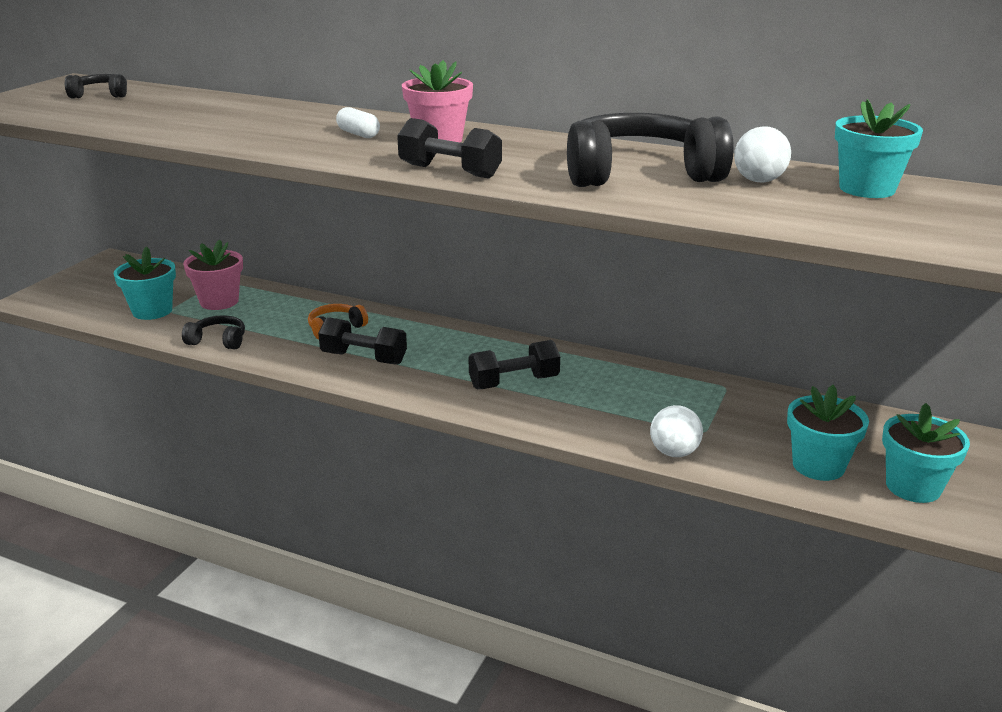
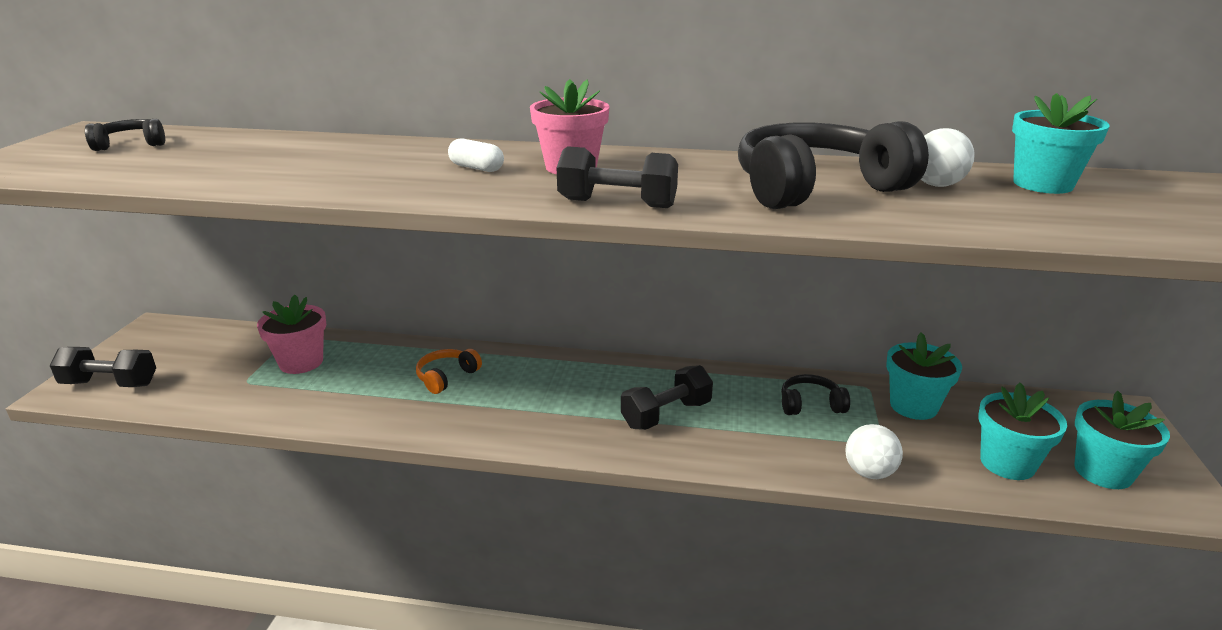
camera: 15 degrees left, 0 degrees up
(152, 311) = (225, 385): turquoise flower pot -> turquoise flower pot (913, 406)
(218, 341) = (319, 412): black headphones -> black headphones (810, 405)
(364, 358) = (494, 409): black dumbbell -> black dumbbell (110, 384)

